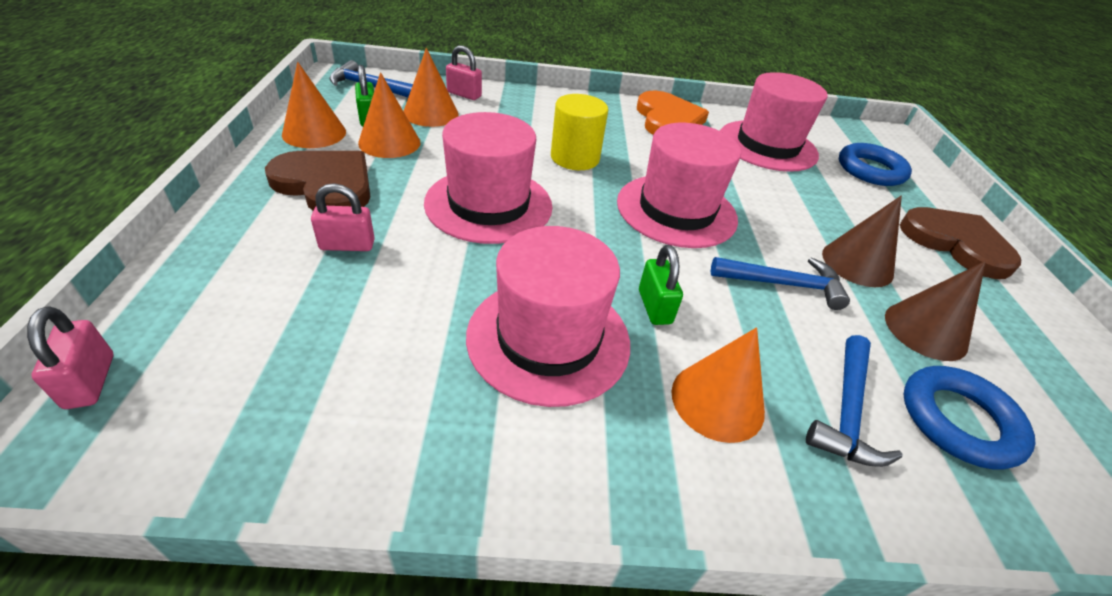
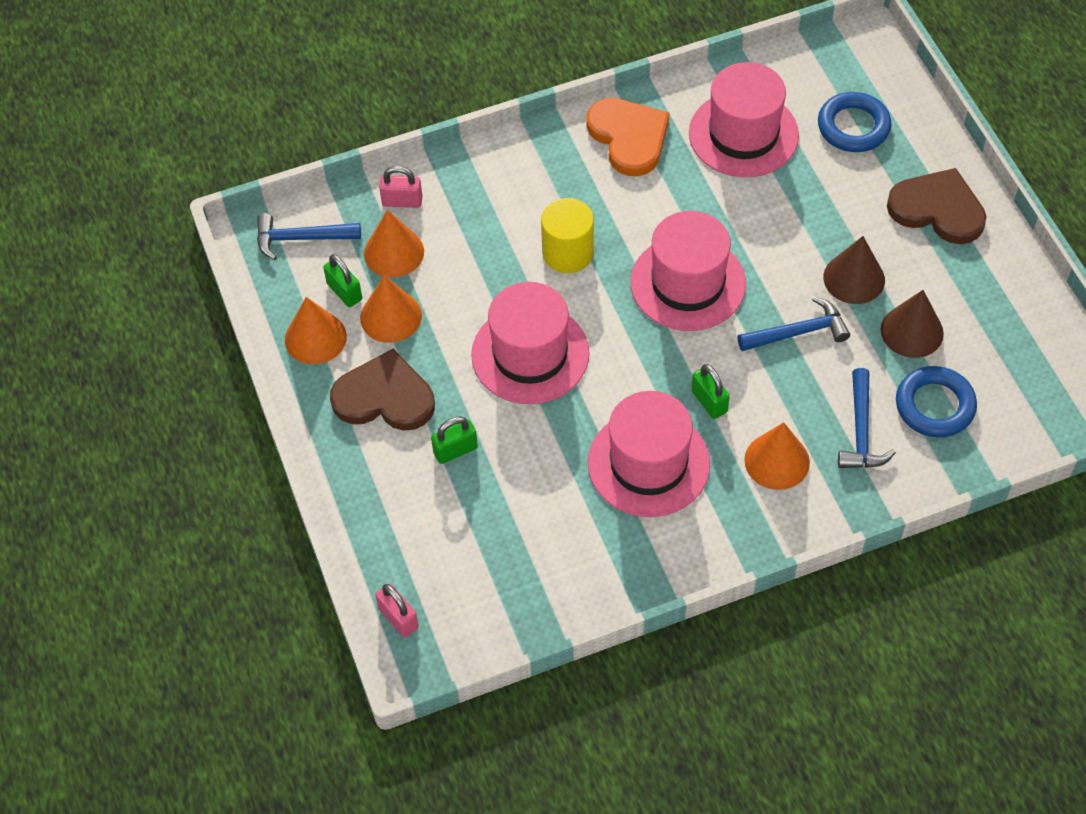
camera: 15 degrees left, 15 degrees up
(347, 245) = (455, 450): pink padlock -> green padlock

